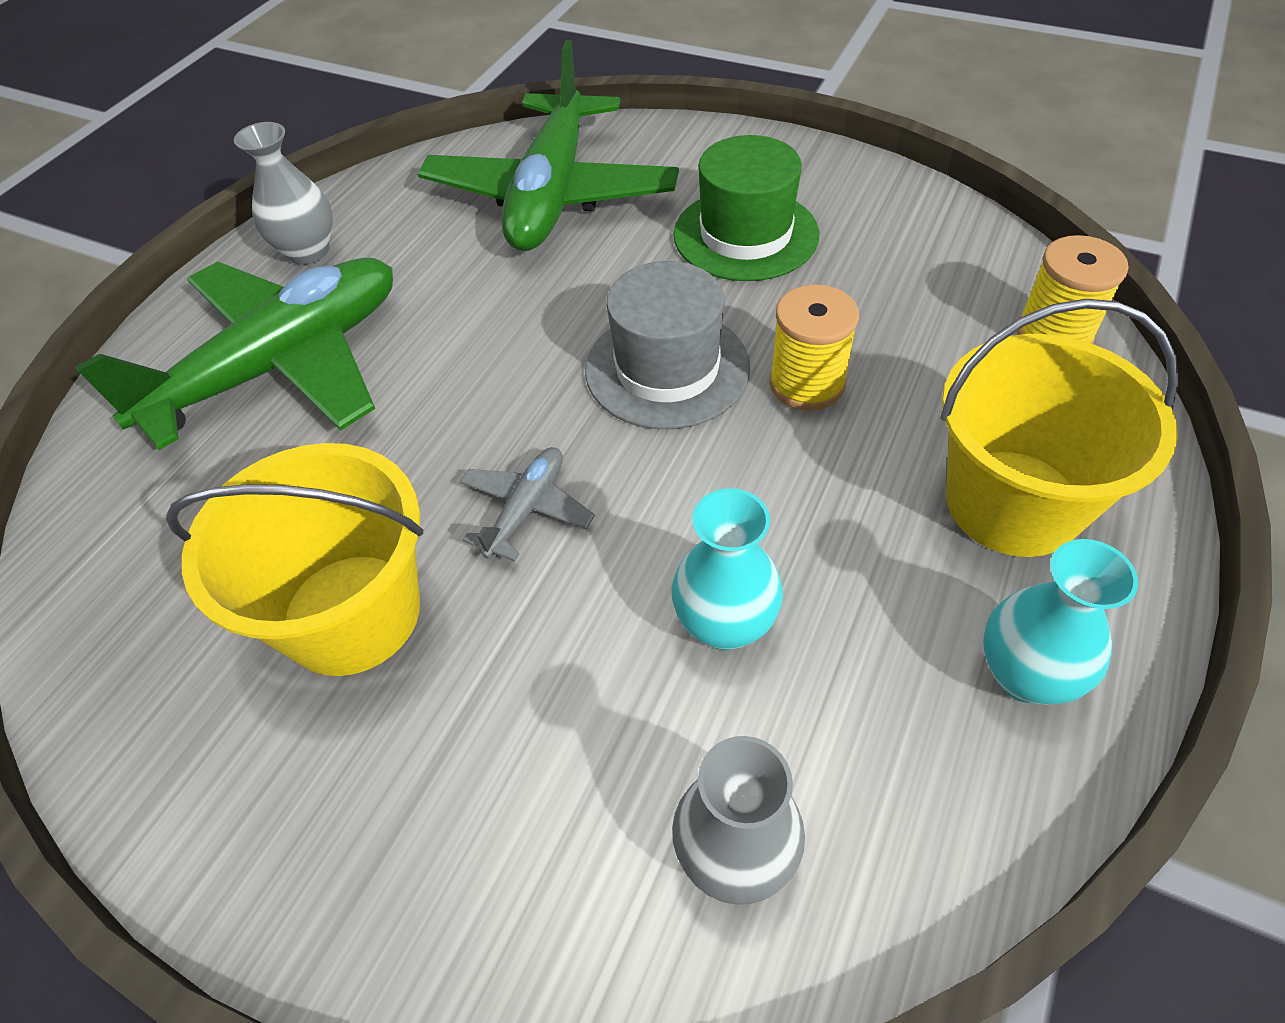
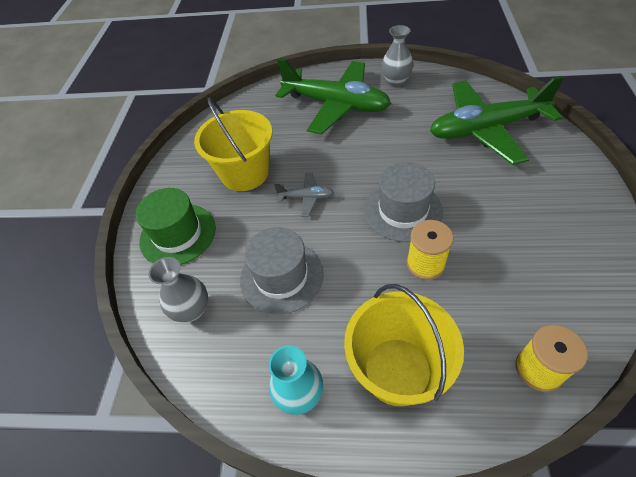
camera: 70 degrees right, 0 degrees up
(725, 624) = (281, 276): turquoise vase -> grey hat
(745, 235) = (514, 206): green hat -> green hat (178, 234)

